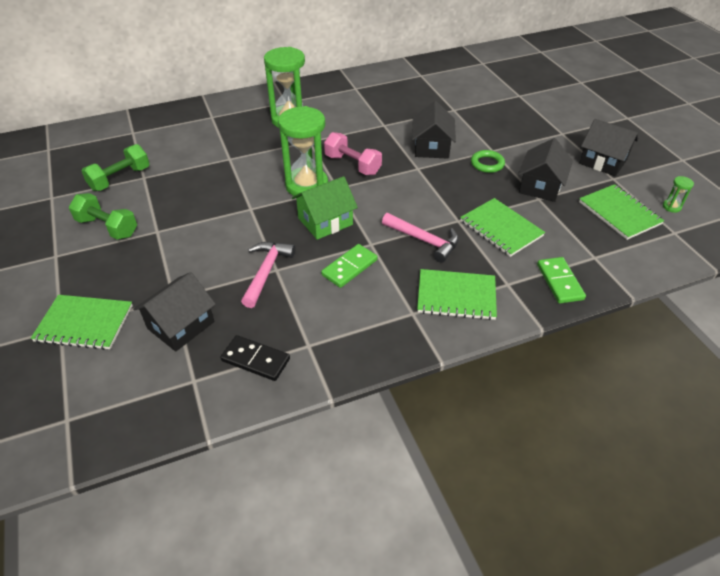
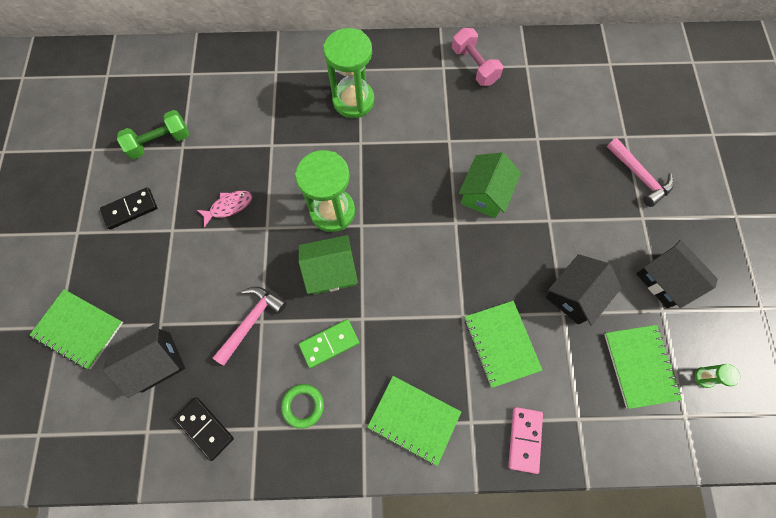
camera: 20 degrees right, 25 degrees up
(107, 227) = (130, 209): green dumbbell -> black domino
(207, 204) = (229, 206): none -> pink fish
(352, 165) = (390, 195): pink dumbbell -> pink dumbbell (474, 66)
(424, 240) = (416, 333): pink hammer -> pink hammer (639, 176)
(431, 147) = (485, 194): black house -> green house
(487, 164) = (533, 240): green ring -> green ring (303, 406)
(560, 282) = (524, 439): green domino -> pink domino

